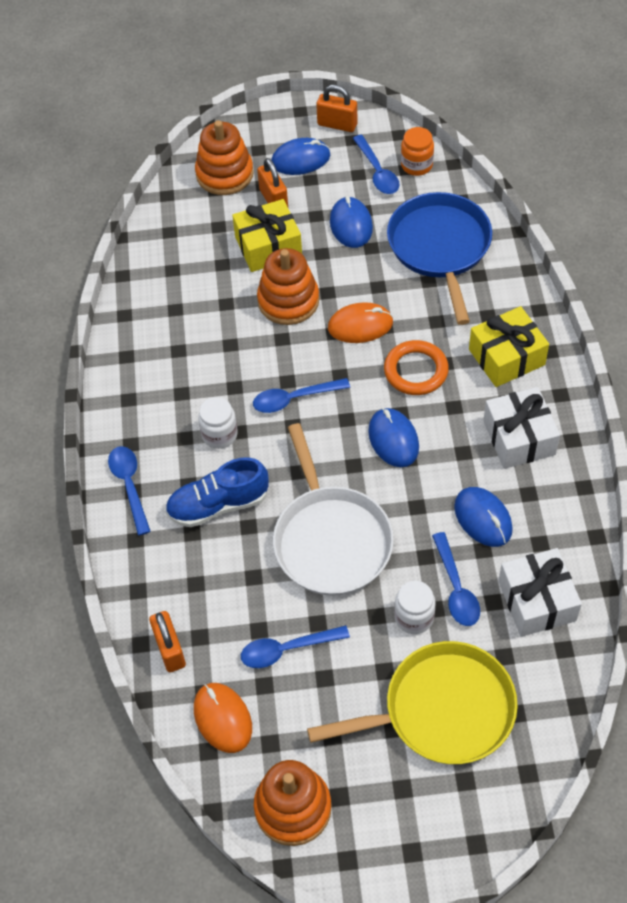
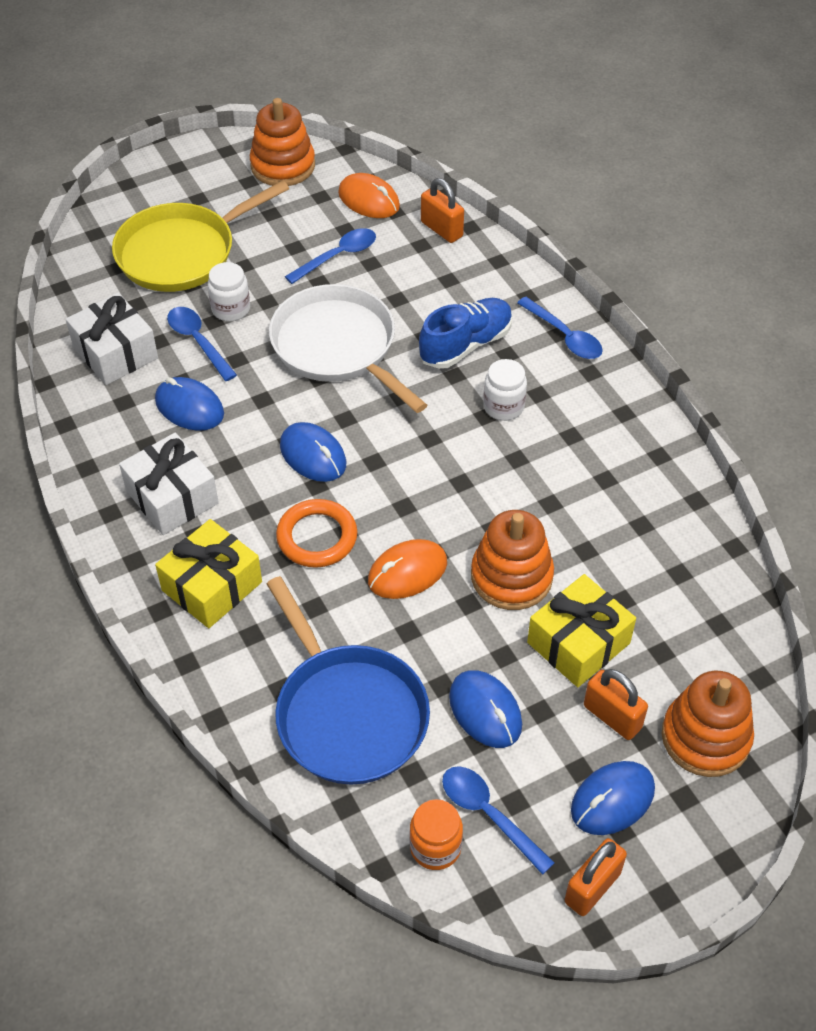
camera: 155 degrees right, 5 degrees down
(294, 399) = (443, 465): blue spoon -> none
(337, 124) = (592, 887): orange padlock -> orange padlock turned 45 degrees counterclockwise

